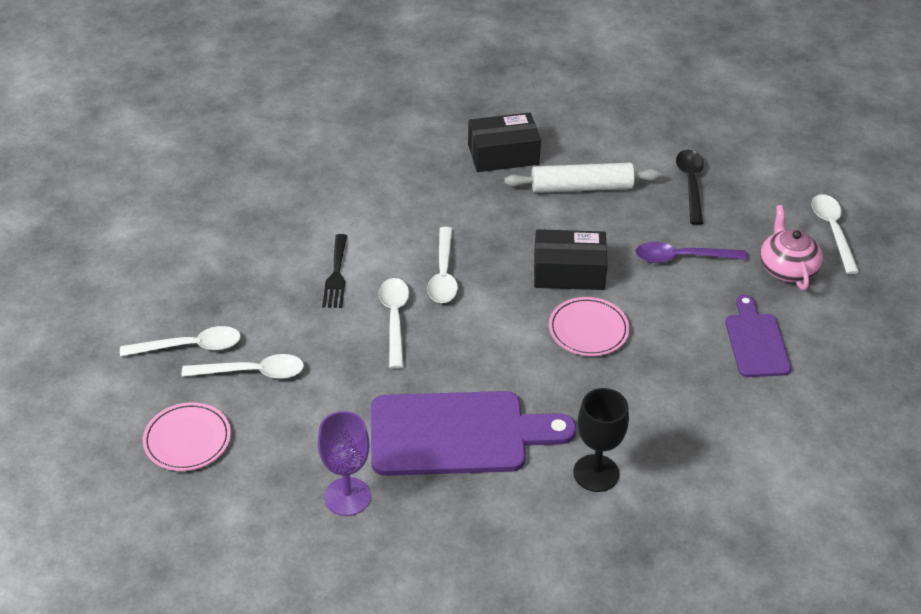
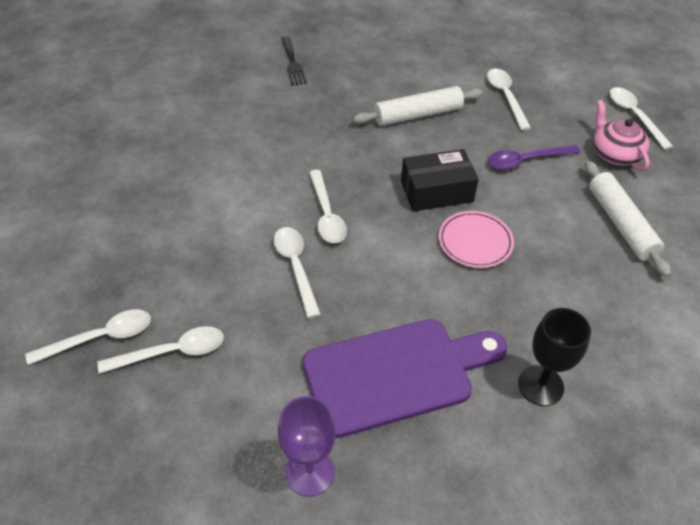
camera: 15 degrees left, 5 degrees up
(187, 439) = (121, 445): pink plate -> none
(336, 275) = (227, 234): black fork -> black fork (292, 63)
(503, 154) = (341, 98): black box -> none
(691, 184) = (505, 97): black spoon -> white spoon
(756, 342) = (621, 224): purple cutting board -> white rolling pin

